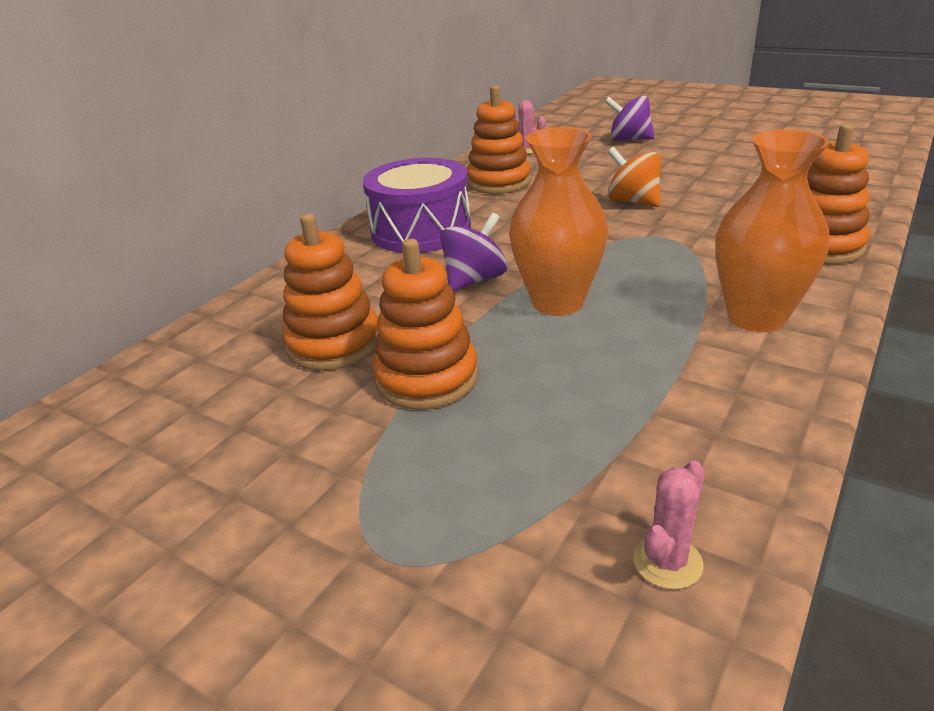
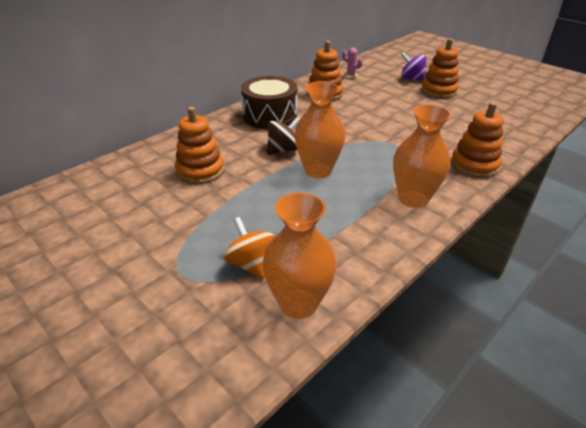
camera: 10 degrees right, 5 degrees up
(421, 230) = (270, 116): purple drum -> brown drum
(427, 378) = (235, 197): orange stacking toy -> orange stacking toy (438, 91)
(475, 280) = (283, 150): purple spinning top -> brown spinning top
(633, 202) = (390, 119): orange spinning top -> orange spinning top (251, 264)
(667, 562) = (298, 303): pink cactus -> orange vase

